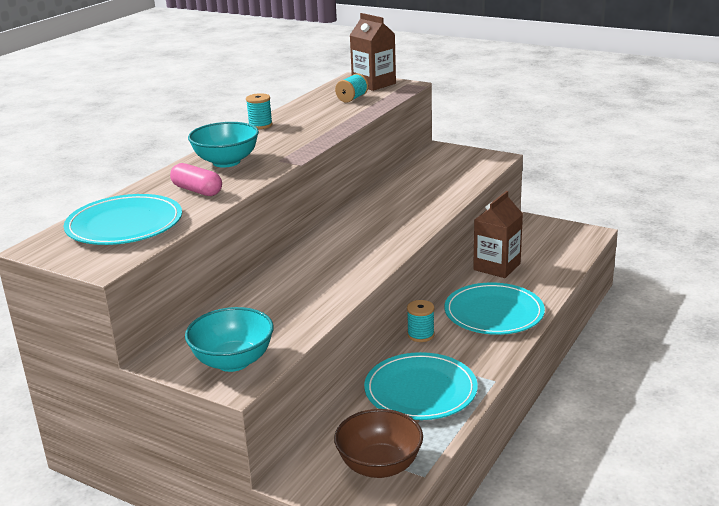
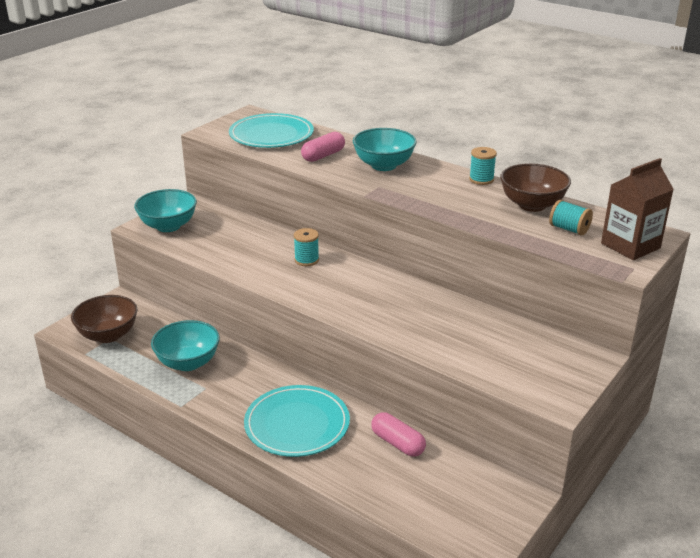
camera: 95 degrees right, 5 degrees up
(311, 109) = (532, 205): none -> brown bowl
(420, 335) = (273, 372): turquoise spool -> turquoise spool (306, 260)
(420, 390) = (188, 363): turquoise plate -> turquoise bowl
(497, 267) = (397, 443): brown carton -> pink capsule

